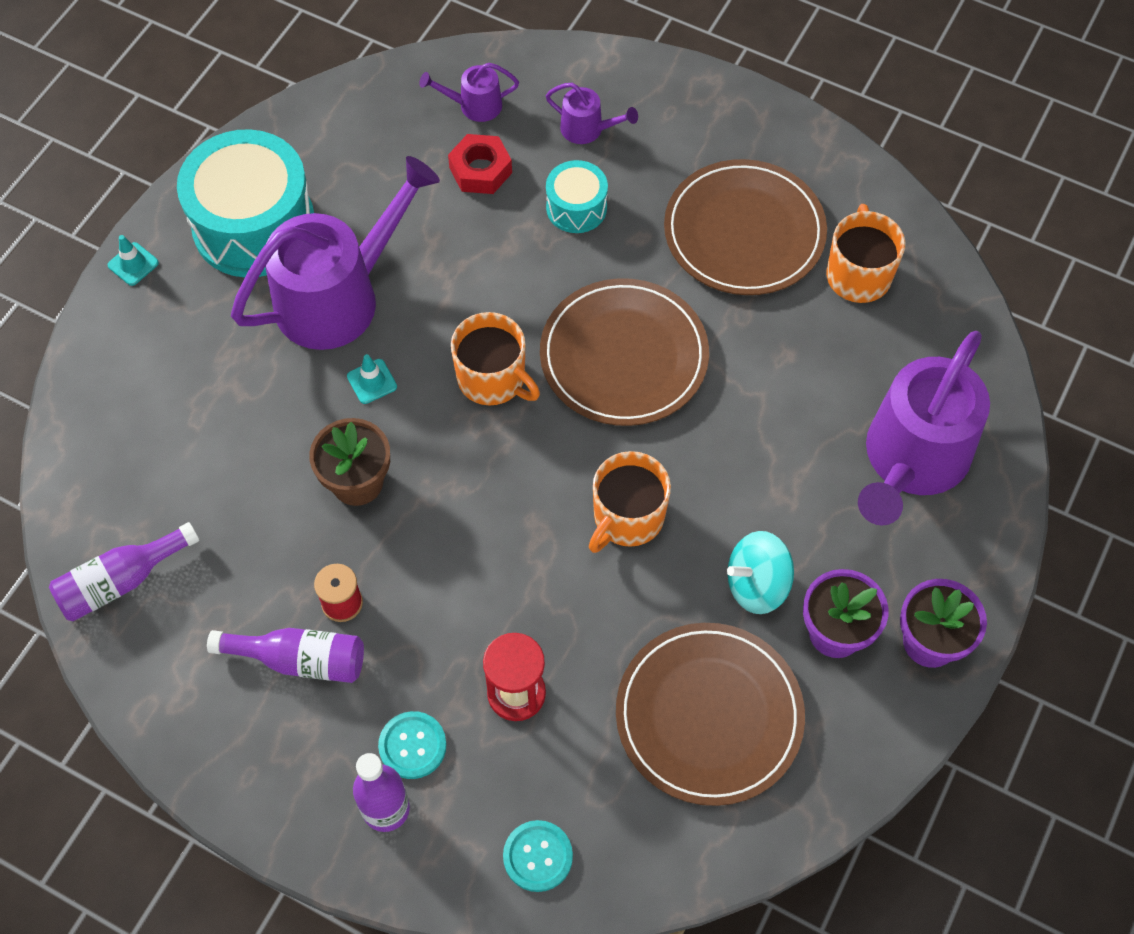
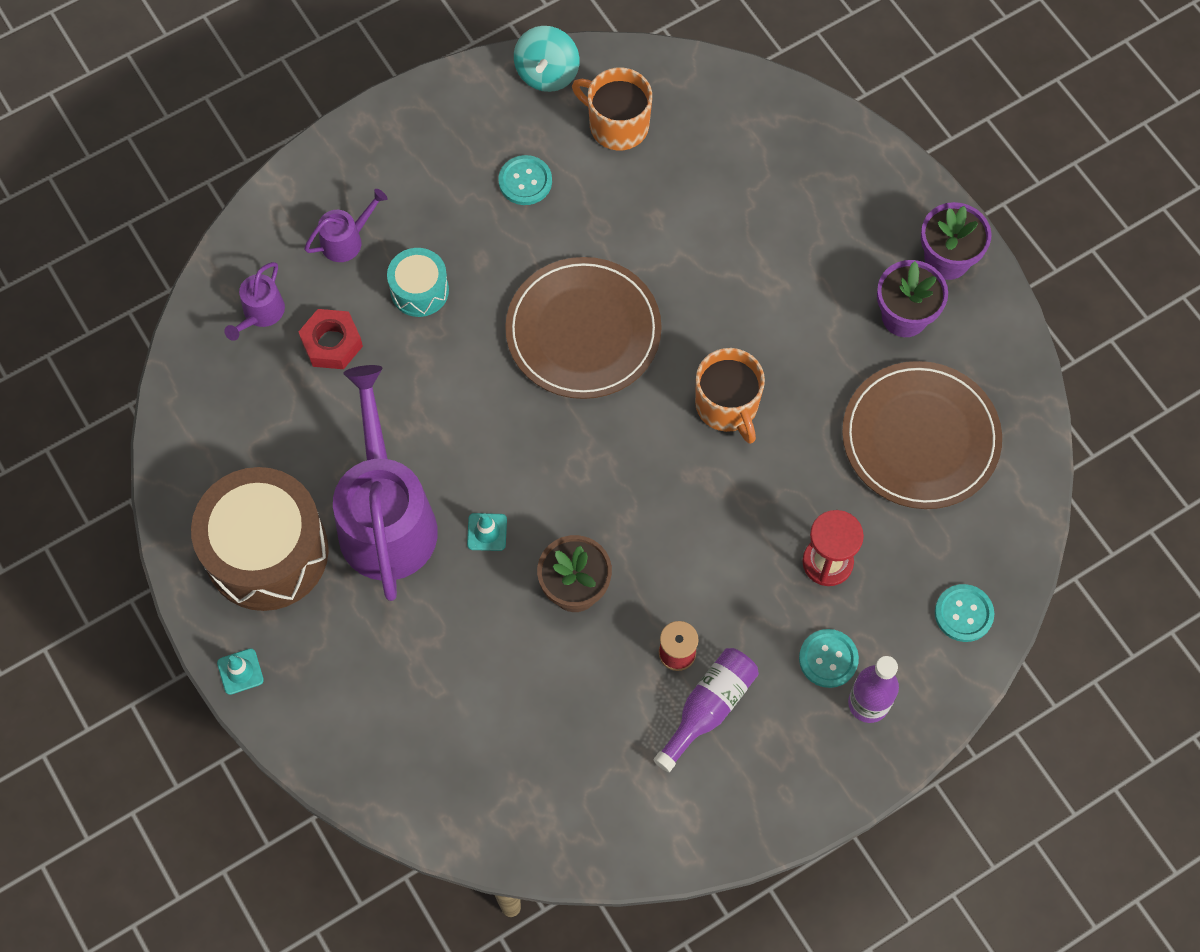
camera: 60 degrees left, 5 degrees up
(121, 581) = (556, 817): purple bottle -> none
(254, 226) = (267, 552): turquoise drum -> brown drum
(493, 379) = (543, 438): orange mug -> none
(744, 232) = (525, 181): brown plate -> turquoise button
(757, 585) = (836, 347): turquoise spinning top -> turquoise spinning top (547, 73)
(911, 461) = (799, 185): purple watering can -> none

